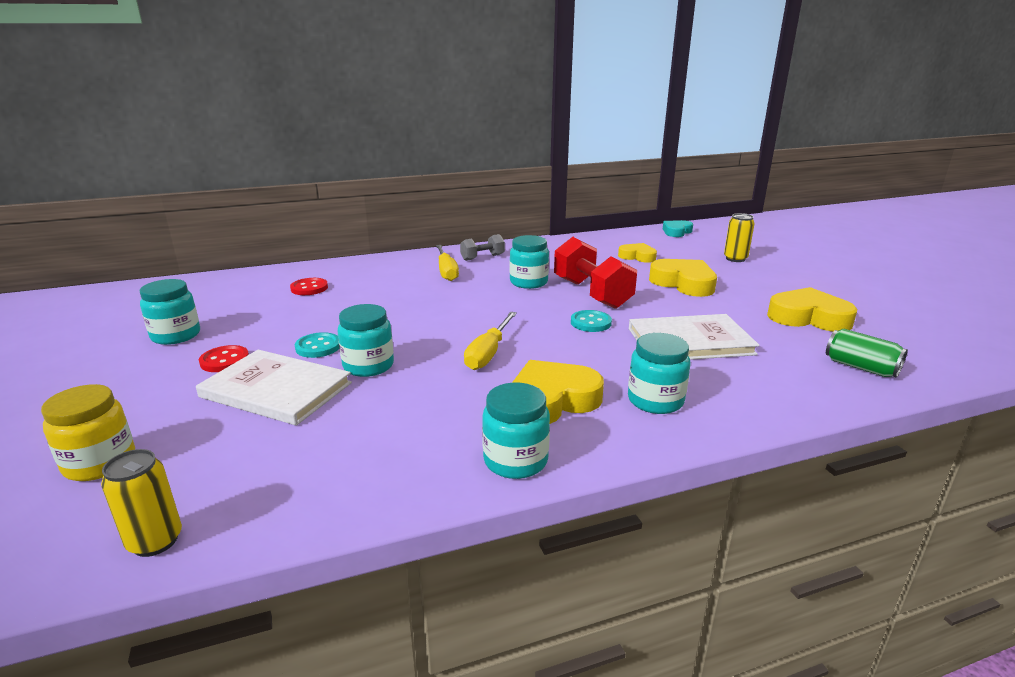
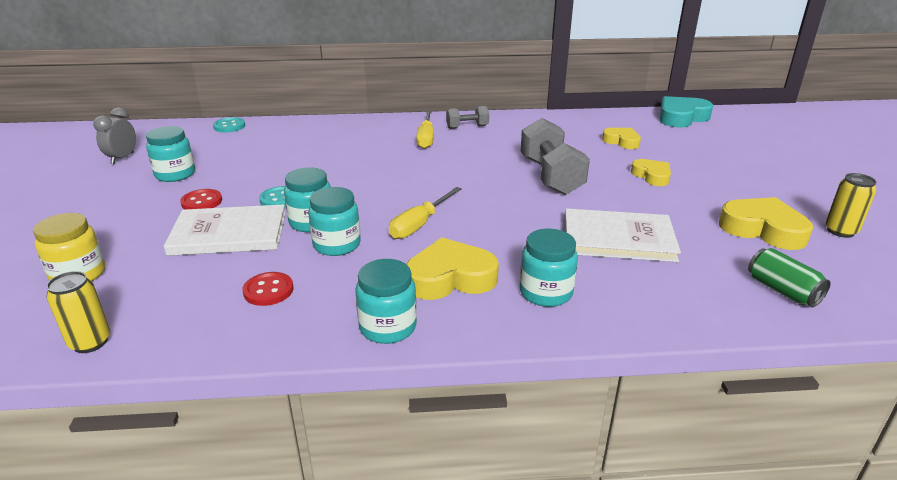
camera: 15 degrees right, 5 degrees up
(98, 326) = (122, 158): none -> grey clock
(276, 390) = (229, 233): white book -> white book turned 45 degrees counterclockwise
(309, 288) = (299, 142): red button -> red button (268, 290)
(528, 282) = (496, 158): turquoise jar -> turquoise jar (337, 245)
(590, 323) = (531, 207): turquoise button -> turquoise button (229, 126)
(592, 293) = (551, 176): red dumbbell -> grey dumbbell
(676, 232) = (681, 117): turquoise heart -> turquoise heart, size x1.63
(683, 283) = (652, 176): yellow heart -> yellow heart, size x0.62
(735, 259) = (726, 154): yellow can -> yellow can (840, 231)

